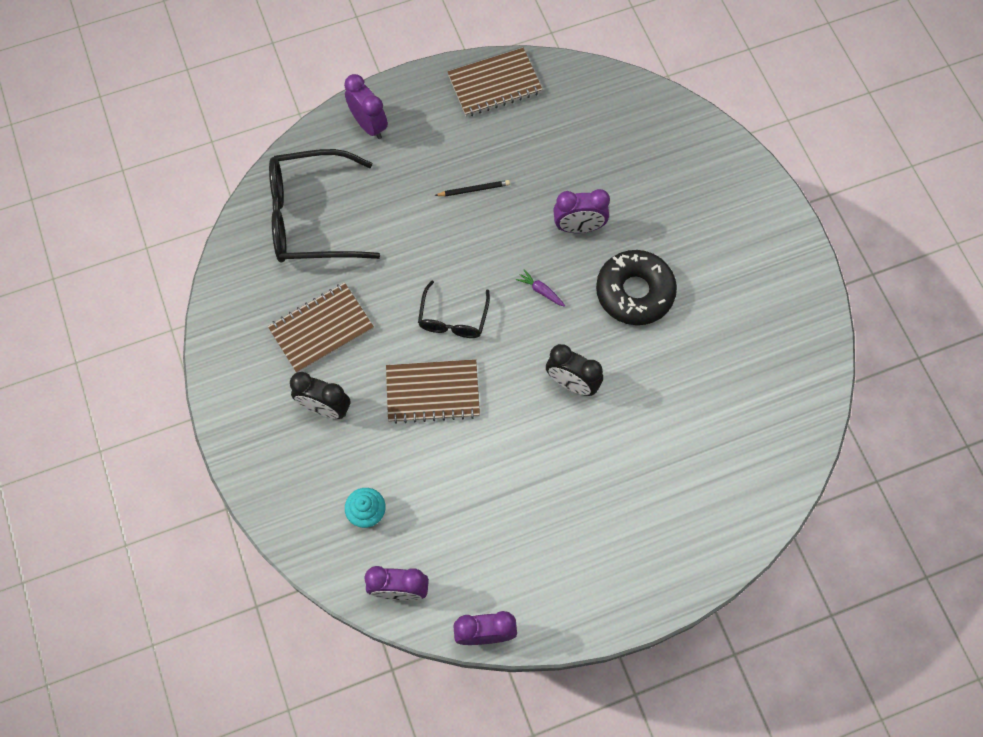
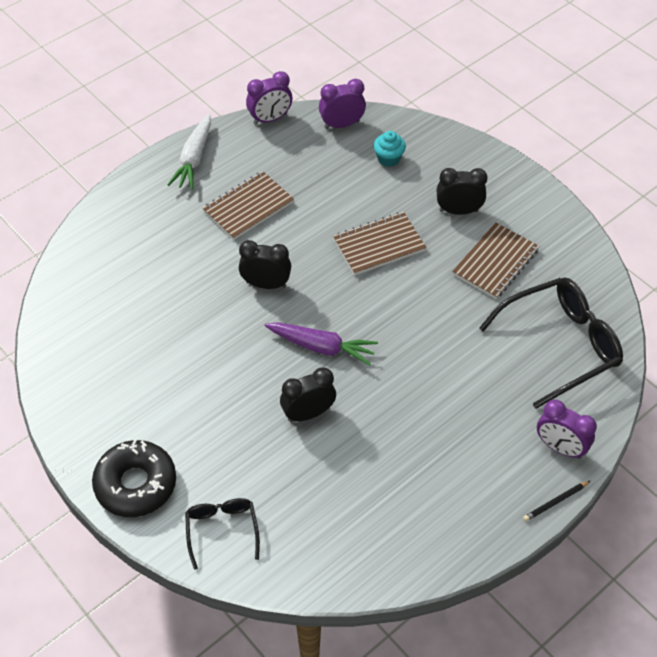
camera: 160 degrees right, 15 degrees down
(453, 318) = (389, 302): black glasses -> black glasses (222, 530)
(474, 190) = (424, 417): black pencil -> black pencil (555, 502)
(494, 84) = (456, 535): brown notebook -> brown notebook (248, 207)
(541, 291) = (321, 347): purple carrot -> purple carrot, size x2.11
(579, 227) = (308, 413): purple clock -> black clock
(601, 597) = (194, 159): none -> white carrot
(634, 292) = (235, 372): black donut -> black donut (136, 484)

